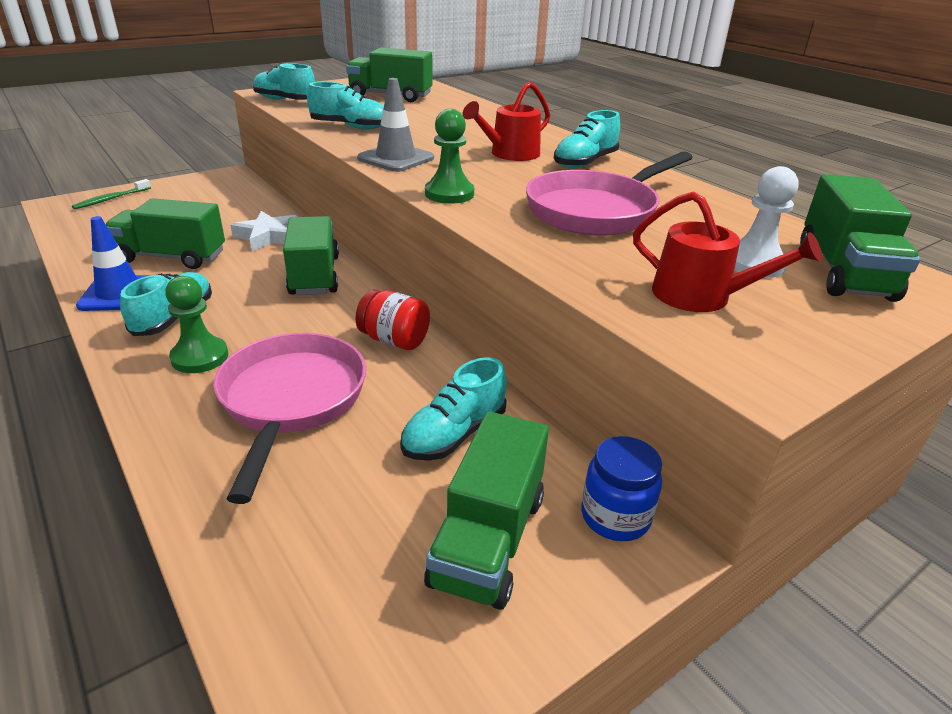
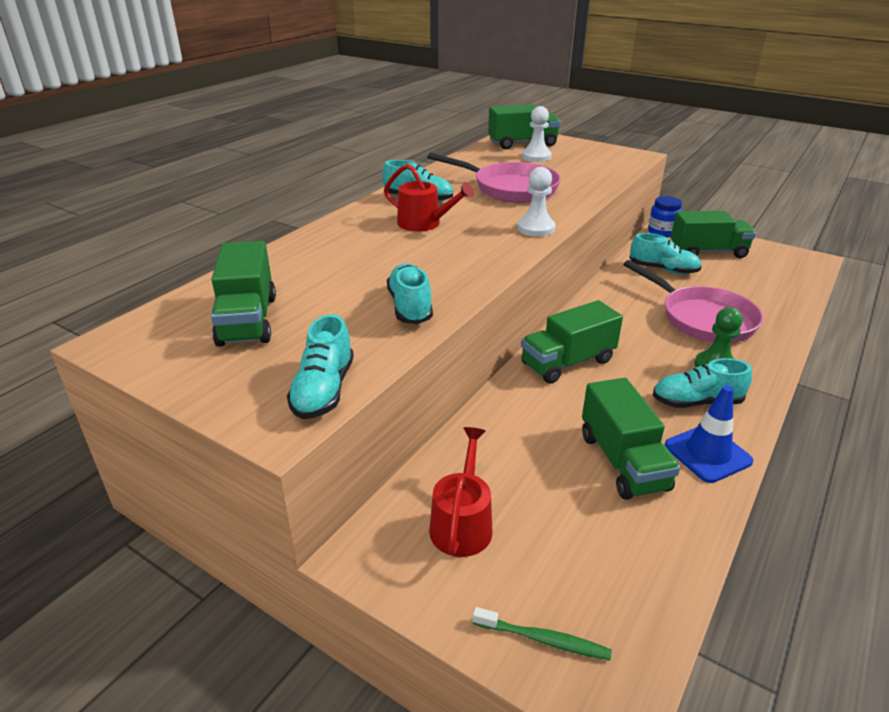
camera: 110 degrees left, 0 degrees up
(268, 236) = (524, 419): white star -> none
(291, 400) = (702, 318): pink pan -> pink pan turned 105 degrees counterclockwise
(394, 340) = (610, 304): red jar -> none
(396, 158) = (484, 261): grey traffic cone -> none
(449, 194) = (536, 228): green pawn -> white pawn
(701, 296) = (585, 164): red watering can -> red watering can (462, 523)

